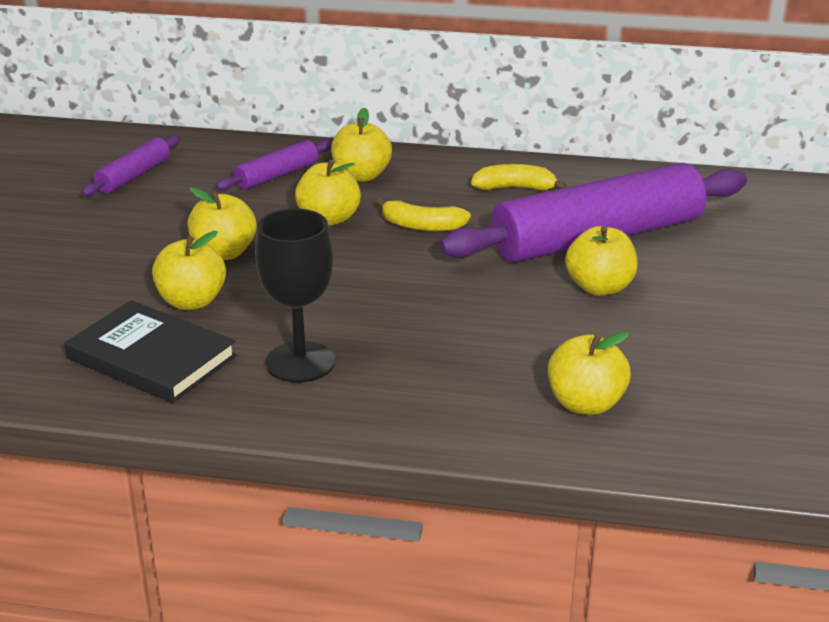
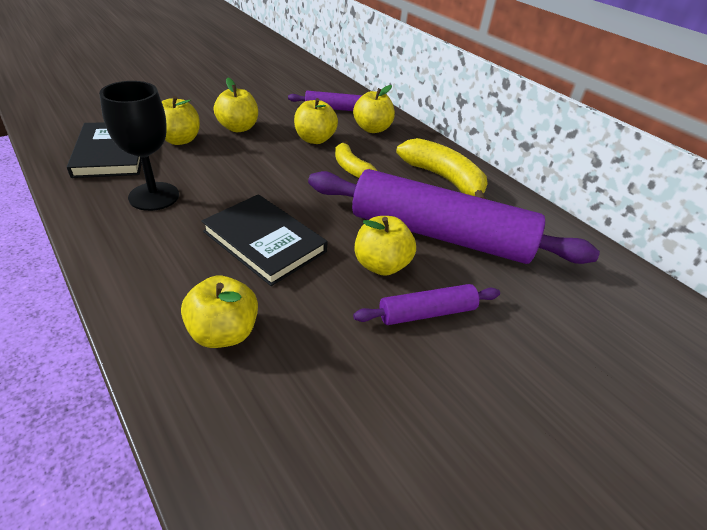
camera: 40 degrees right, 10 degrees up
(134, 176) = (276, 79): purple rolling pin -> purple rolling pin (427, 313)
(480, 330) = (264, 241): none -> black book
(515, 188) = (443, 178): yellow banana -> yellow banana, size x1.62

